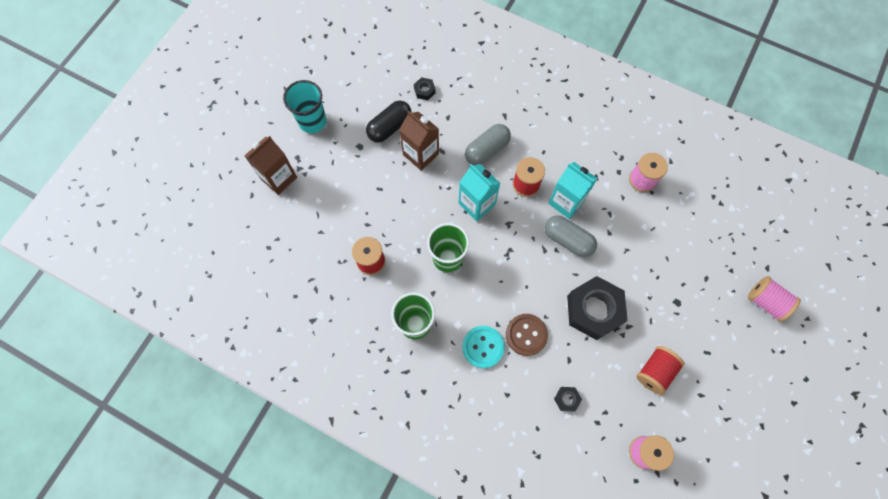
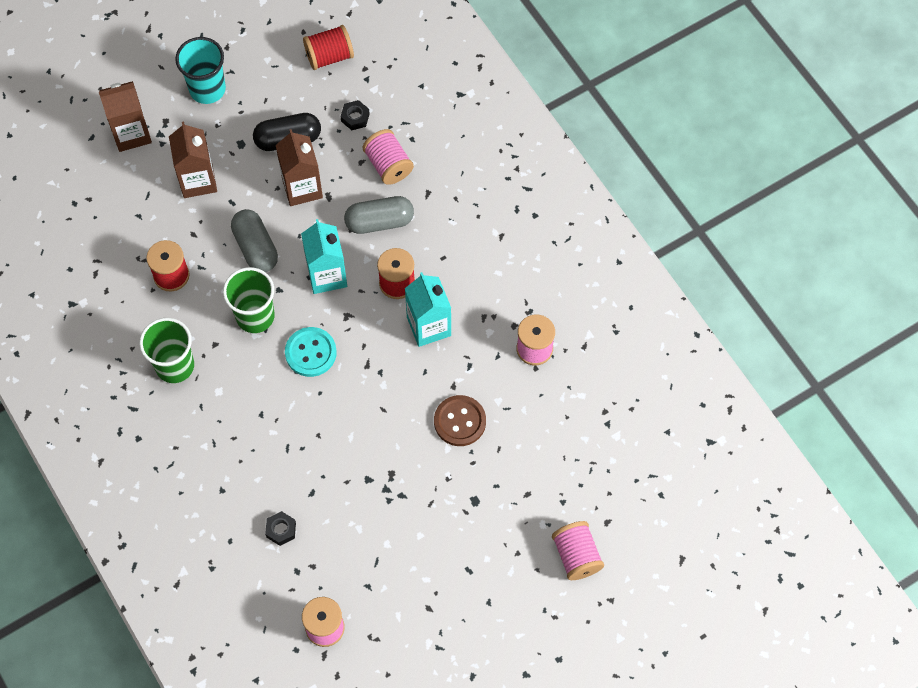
camera: 30 degrees right, 5 degrees down
(346, 186) = (198, 180): none -> brown carton
(467, 110) = (388, 165): none -> pink spool
(483, 347) = (229, 428): turquoise button -> turquoise button (310, 353)
(526, 335) = (284, 442): brown button -> brown button (460, 421)
(568, 240) = (400, 368): grey capsule -> grey capsule (256, 247)
(594, 310) = (375, 457): black nut -> none
(655, 372) = (395, 557): red spool -> red spool (329, 56)

